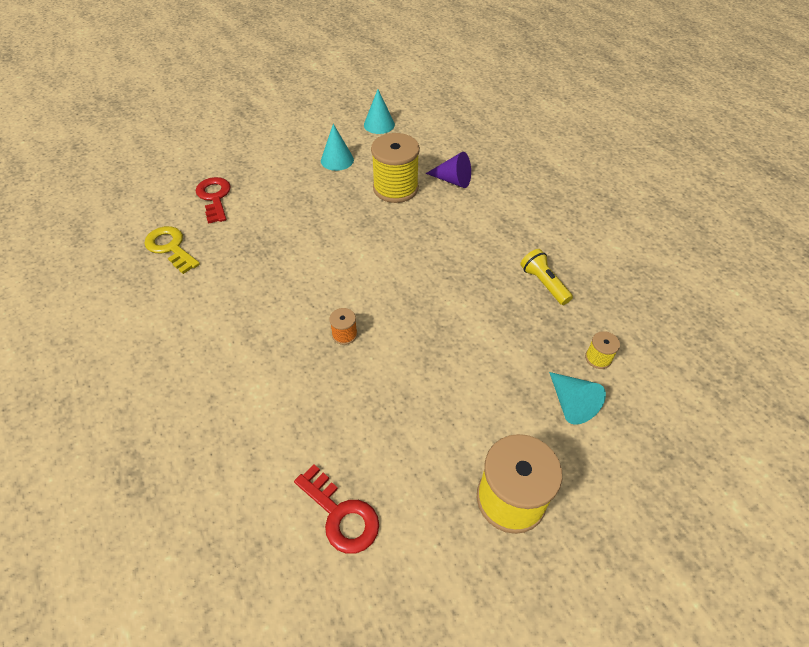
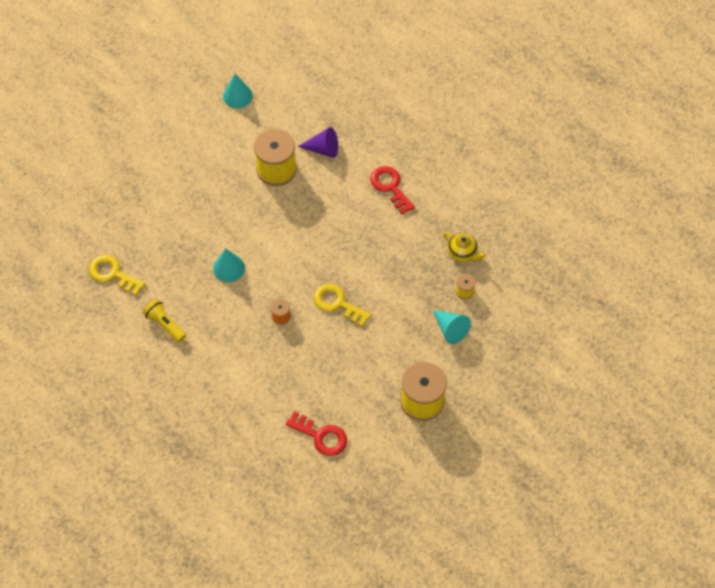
camera: 15 degrees left, 10 degrees up
(214, 197) = (124, 215): red key -> red key (390, 187)
(337, 160) = (214, 148): turquoise cone -> turquoise cone (229, 268)
(422, 335) = (337, 303): none -> yellow key
(544, 284) = (417, 237): yellow flashlight -> yellow flashlight (165, 324)
(600, 312) = (462, 253): none -> yellow teapot

